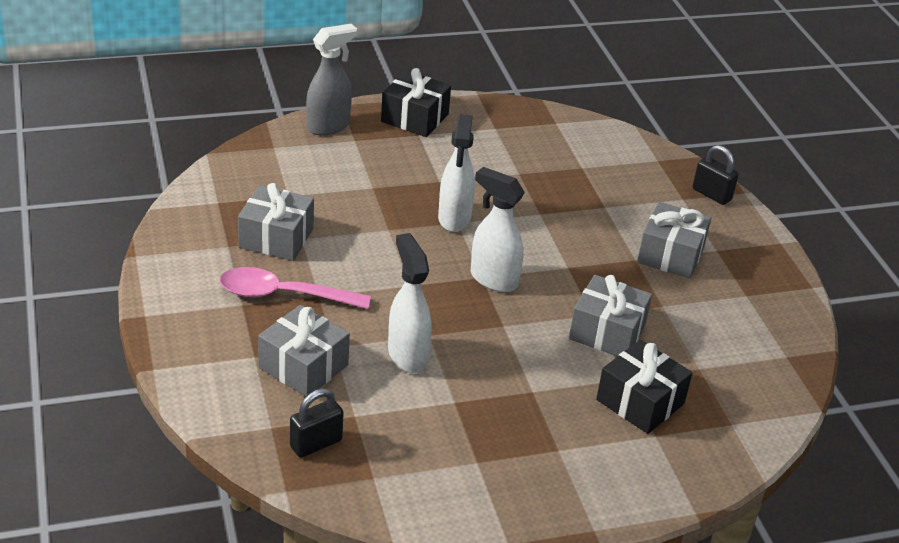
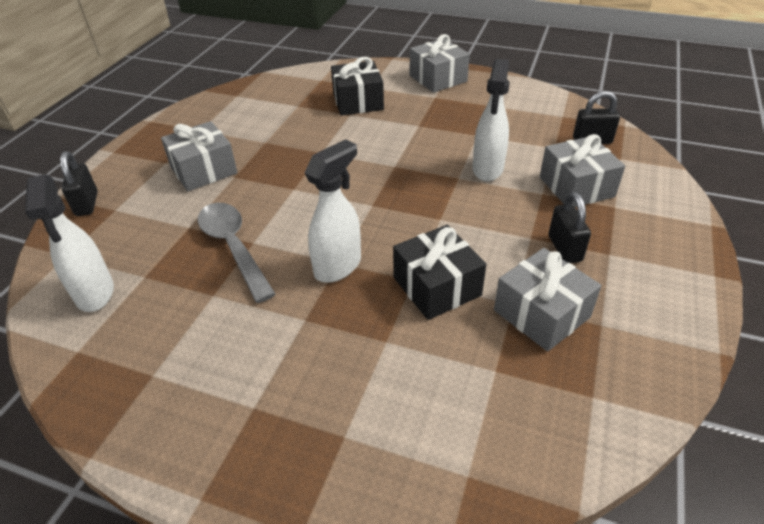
camera: 140 degrees left, 5 degrees up
(283, 295) = (564, 248): pink spoon -> black padlock
(329, 126) = (359, 485): grey spray bottle -> none
(415, 118) = (226, 444): black gift -> black gift (436, 286)
(493, 279) = (365, 199): white spray bottle -> white spray bottle (95, 293)
(549, 205) = (233, 247): none -> grey spoon
(607, 332) = (326, 139): grey gift -> grey gift (438, 78)

